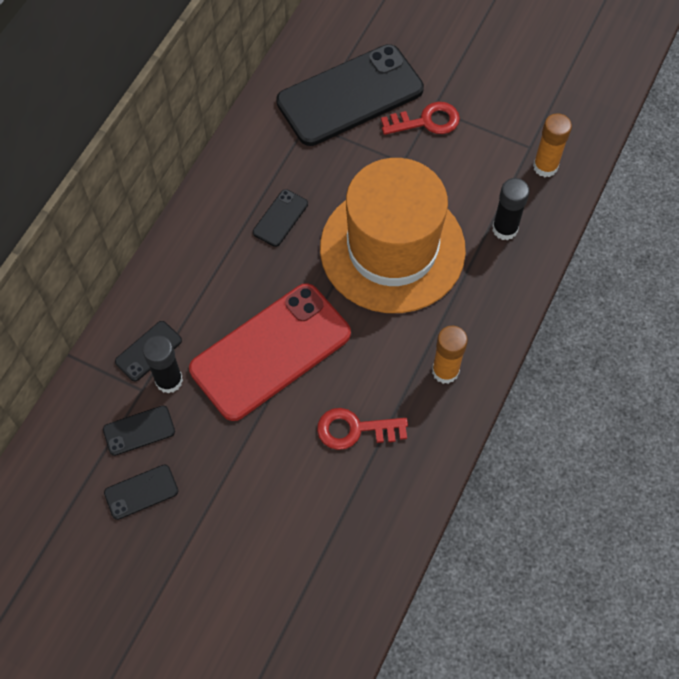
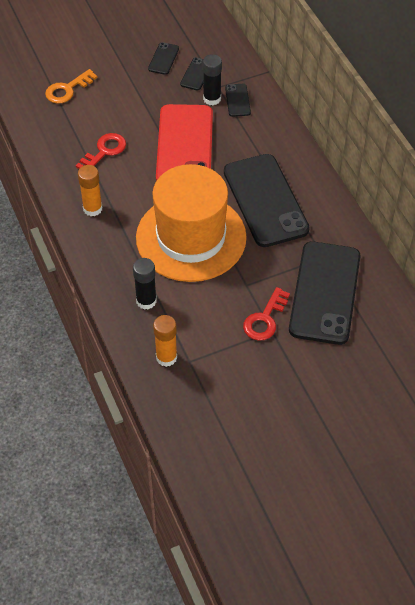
camera: 130 degrees right, 10 degrees down
(280, 218) = (265, 200): black phone -> black phone, size x2.38
(294, 563) = (67, 89): none -> orange key

